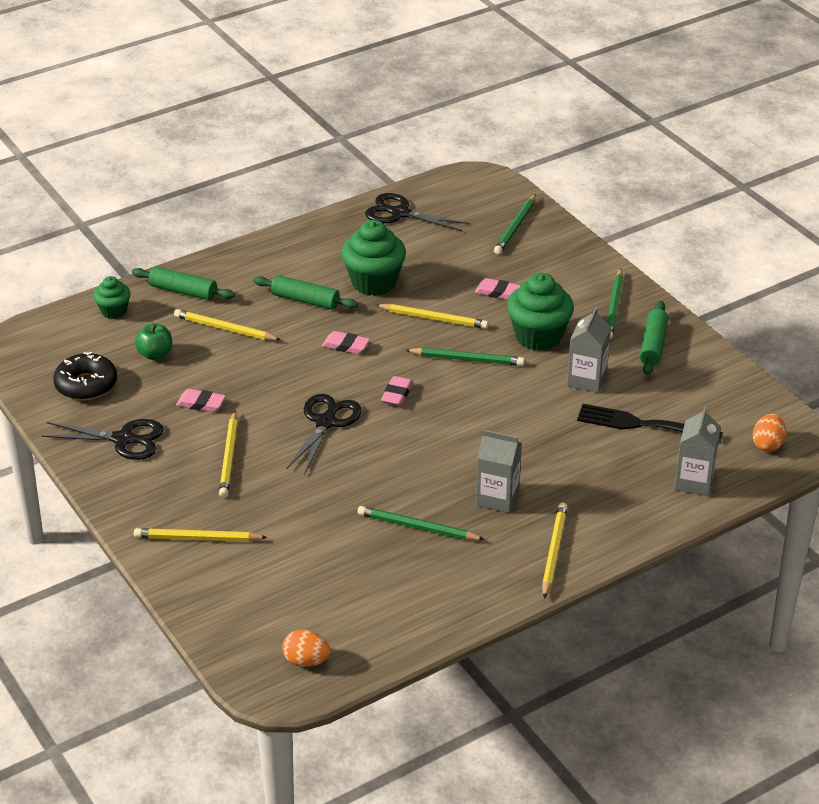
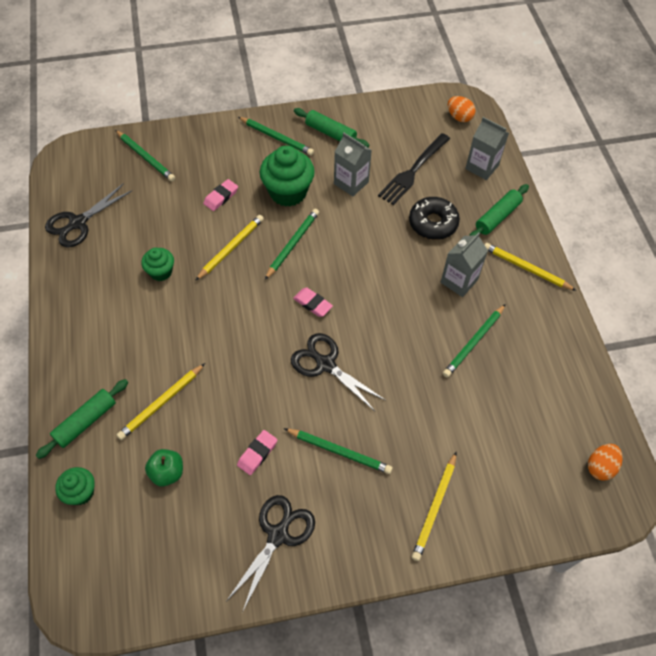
camera: 70 degrees left, 20 degrees up
(86, 385) = (181, 548): black donut -> black donut (433, 223)
(229, 457) = (339, 451): yellow pencil -> green pencil
(305, 300) = (156, 328): green rolling pin -> green rolling pin (497, 217)
(346, 346) = (234, 319): pink eraser -> none
(374, 282) = (161, 272): green cupcake -> green cupcake, size x0.56

